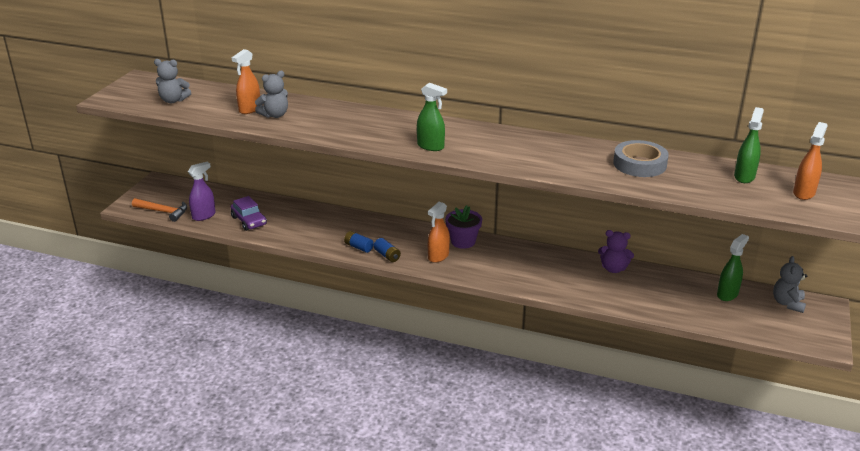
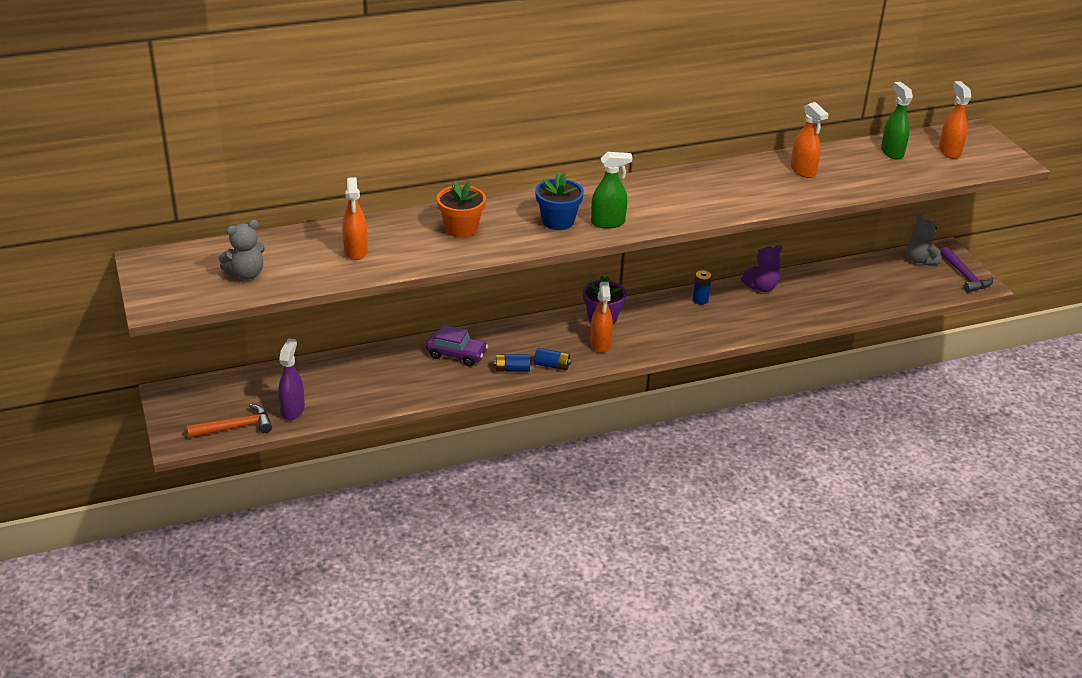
camera: 40 degrees left, 5 degrees up
(249, 221) = (354, 393): purple car -> purple car (456, 354)
(275, 115) = (396, 248): grey teddy bear -> none
(330, 118) = (461, 228): none -> orange flower pot
(398, 134) = (558, 221): none -> blue flower pot
(552, 258) = (700, 300): none -> blue battery
(639, 164) = (803, 171): grey tape -> orange spray bottle
(727, 294) = (871, 272): green spray bottle -> none
(817, 332) = (965, 276): none -> purple hammer

